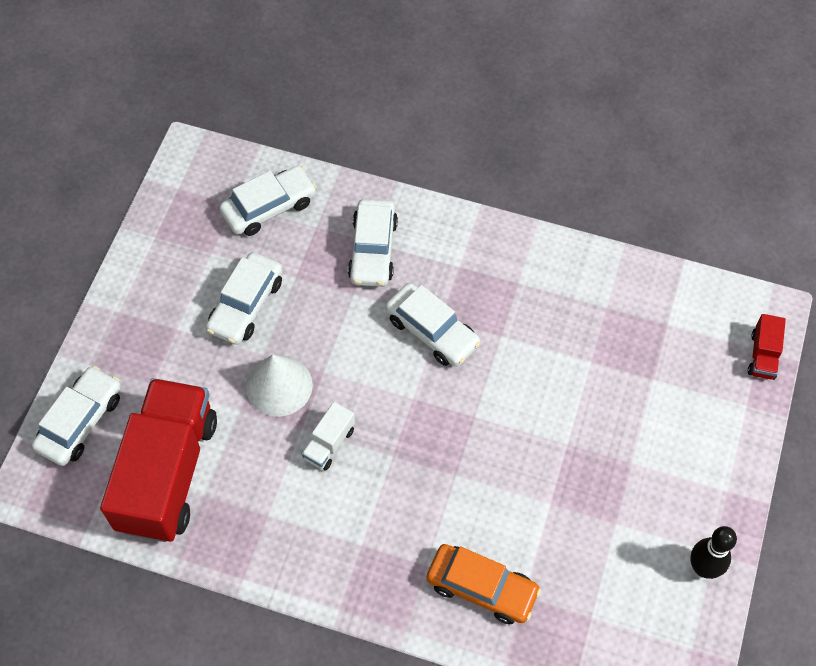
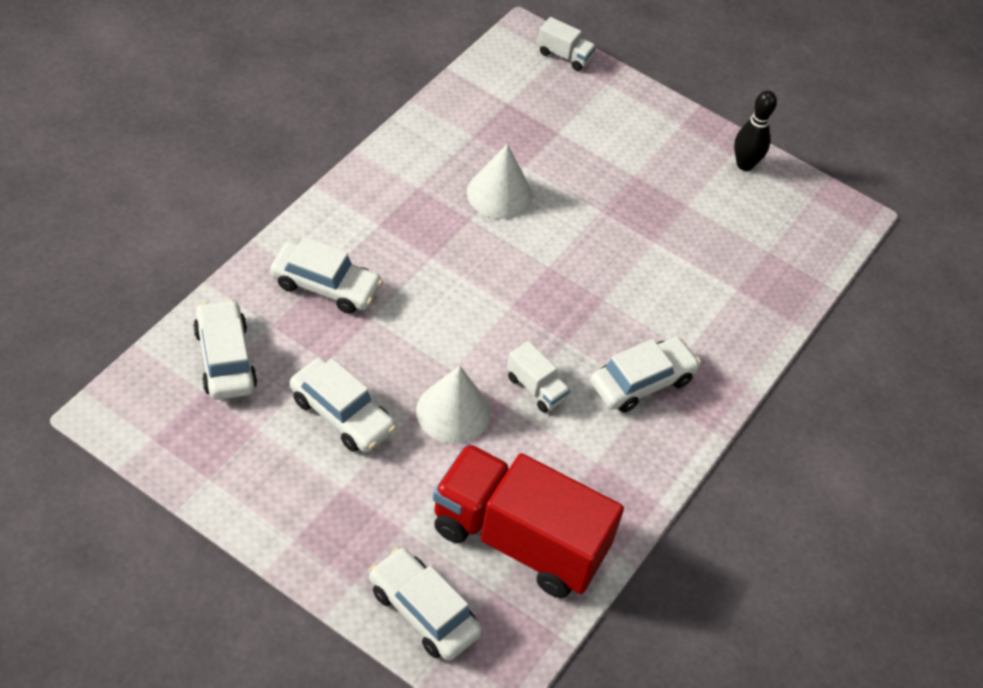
camera: 80 degrees left, 10 degrees down
(432, 331) = (443, 268): white car -> white car (642, 382)
(482, 588) = (721, 317): orange car -> none
(544, 350) = (499, 194): none -> white cone
(762, 355) = (564, 56): red truck -> white truck

